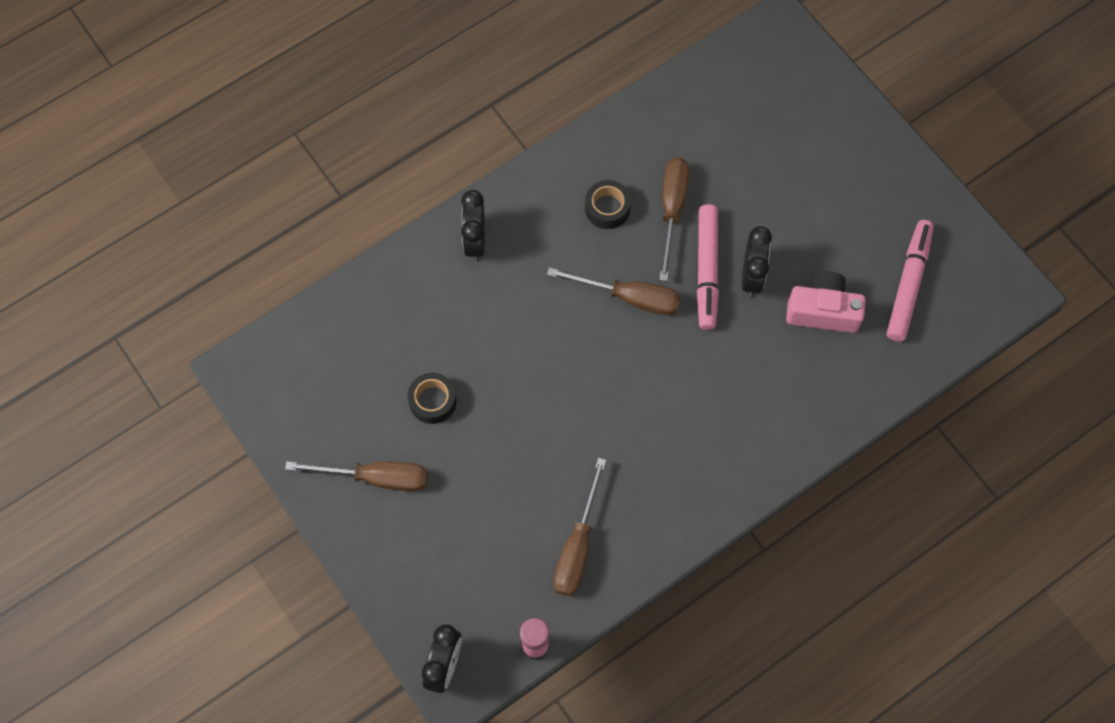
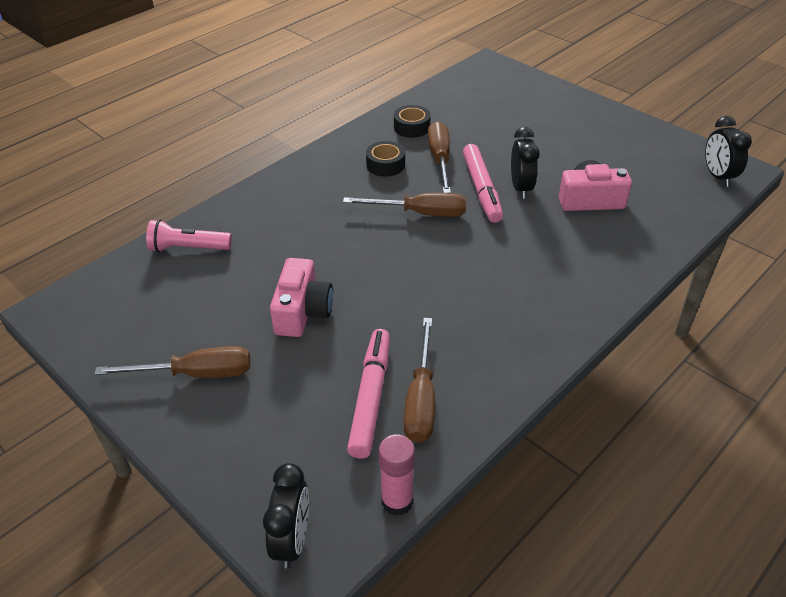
camera: 10 degrees left, 25 degrees down
(376, 306) = (188, 248): none -> pink flashlight
(432, 401) = (249, 306): black tape -> black tape (412, 127)
(475, 241) = (275, 197): black clock -> black clock (718, 176)
(484, 418) = (302, 311): none -> pink camera
(908, 284) = (652, 176): pink marker -> pink marker (371, 397)

